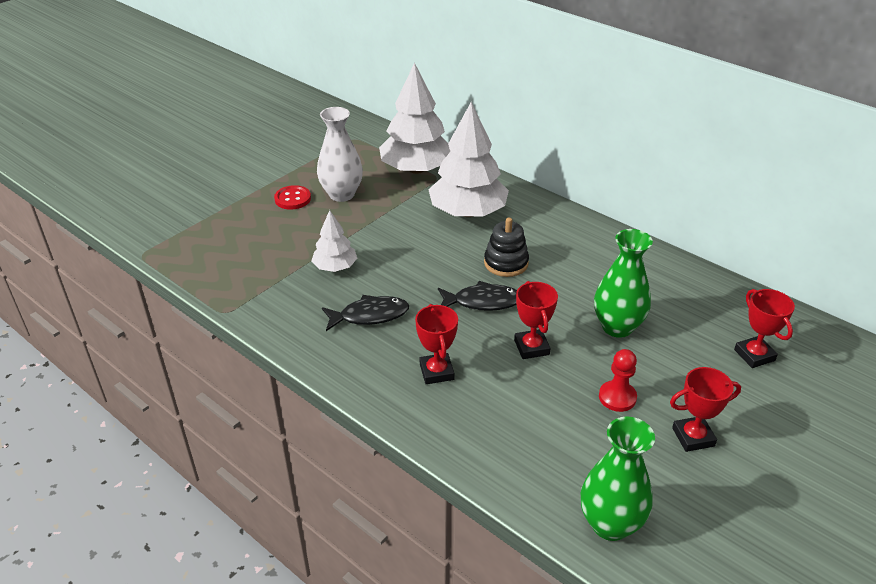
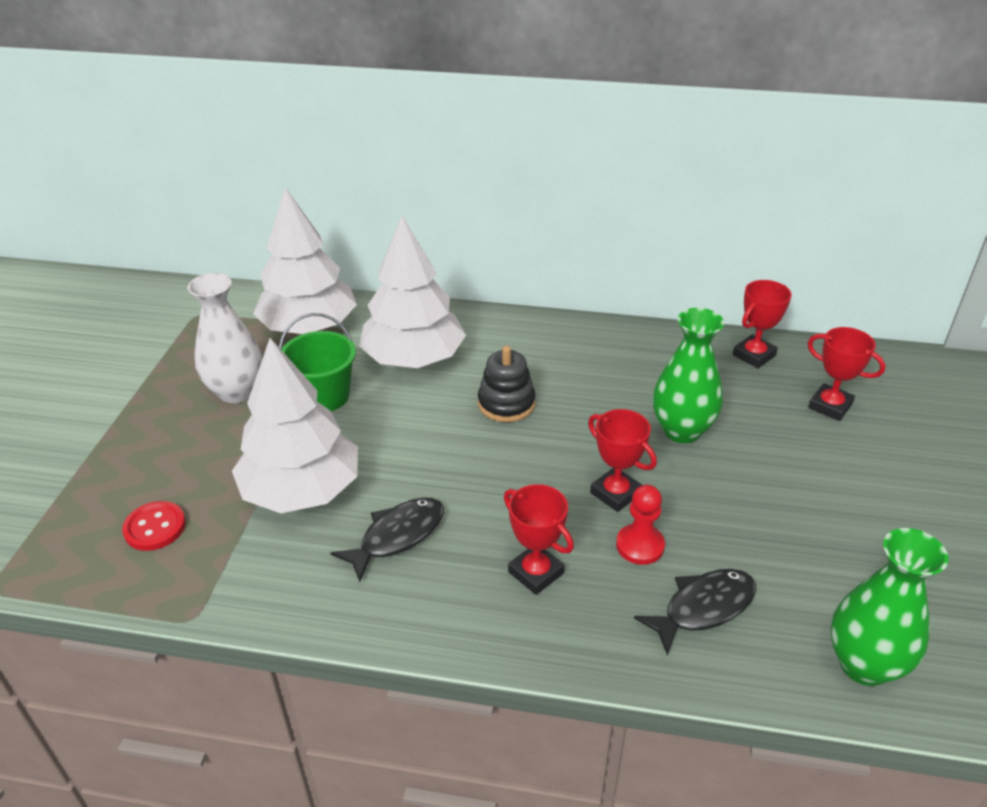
camera: 30 degrees left, 0 degrees up
(292, 199) = (172, 421): red button -> red button (155, 527)
(335, 267) = (301, 490): white tree -> white tree, size x1.91
(392, 216) = (324, 396): none -> green bucket
(483, 302) = (518, 461): black fish -> black fish (703, 608)
(617, 397) = (748, 511): red pawn -> red pawn (640, 545)
(693, 437) = (853, 521): red trophy -> red trophy (754, 355)

